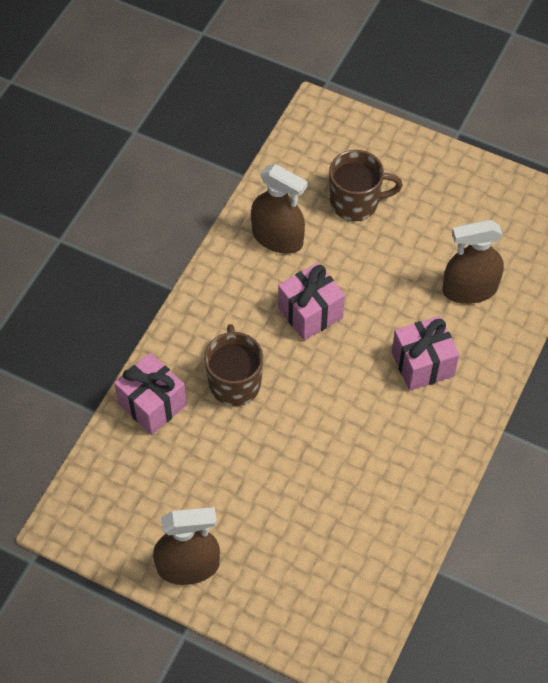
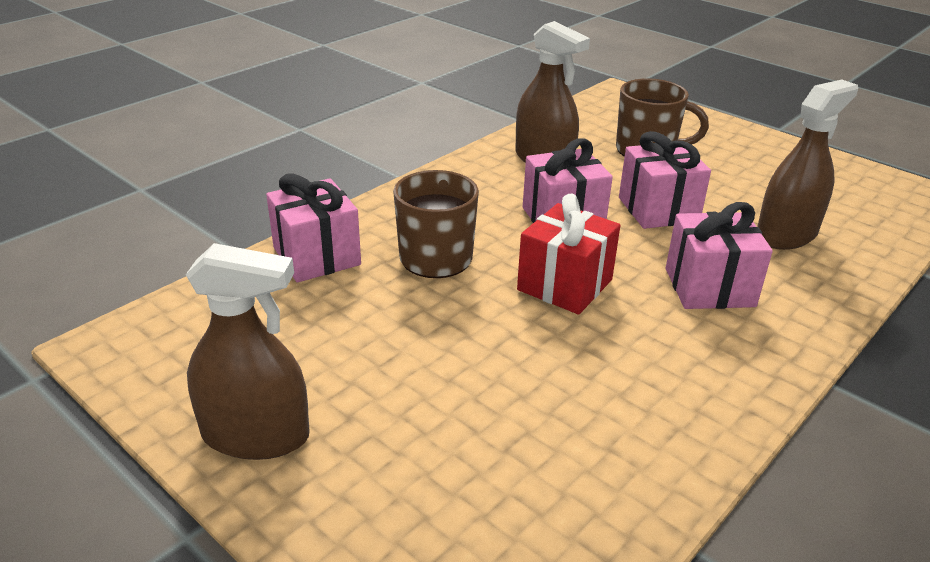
camera: 15 degrees right, 25 degrees down
(328, 388) = (564, 285): none -> red gift
(376, 283) = (658, 210): none -> pink gift
(469, 289) = (786, 234): brown spray bottle -> brown spray bottle turned 135 degrees clockwise

